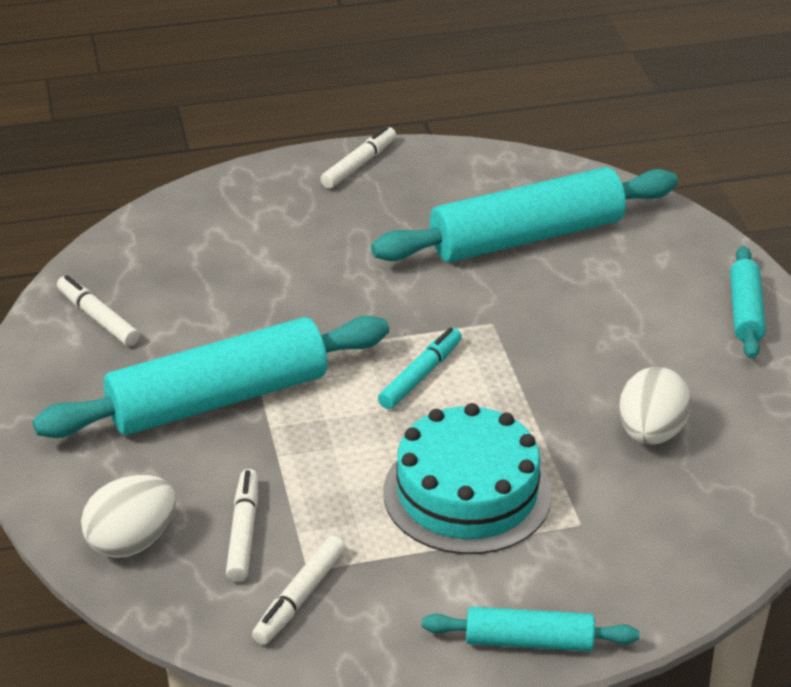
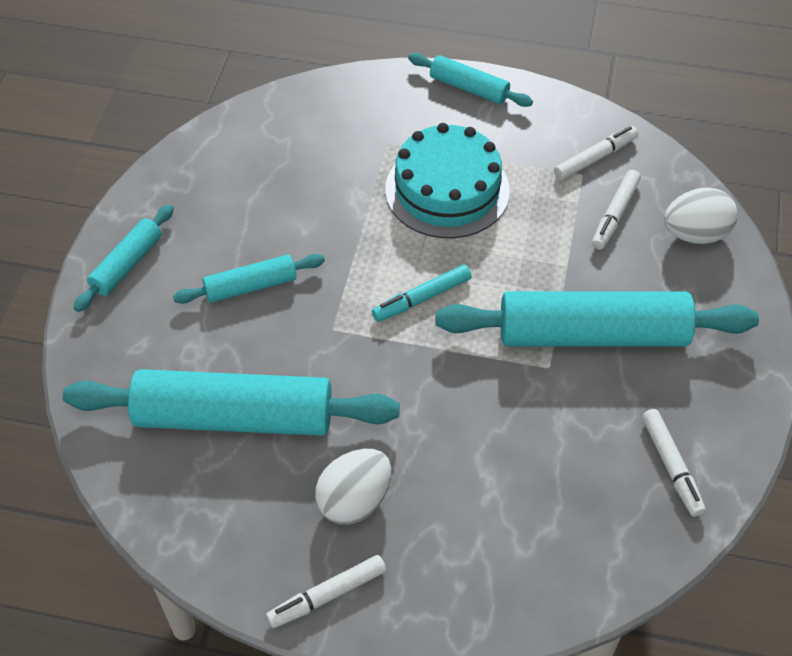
camera: 155 degrees left, 15 degrees up
(604, 332) = (251, 286): none -> turquoise rolling pin
(650, 433) = (289, 189): white egg -> white egg (354, 501)

